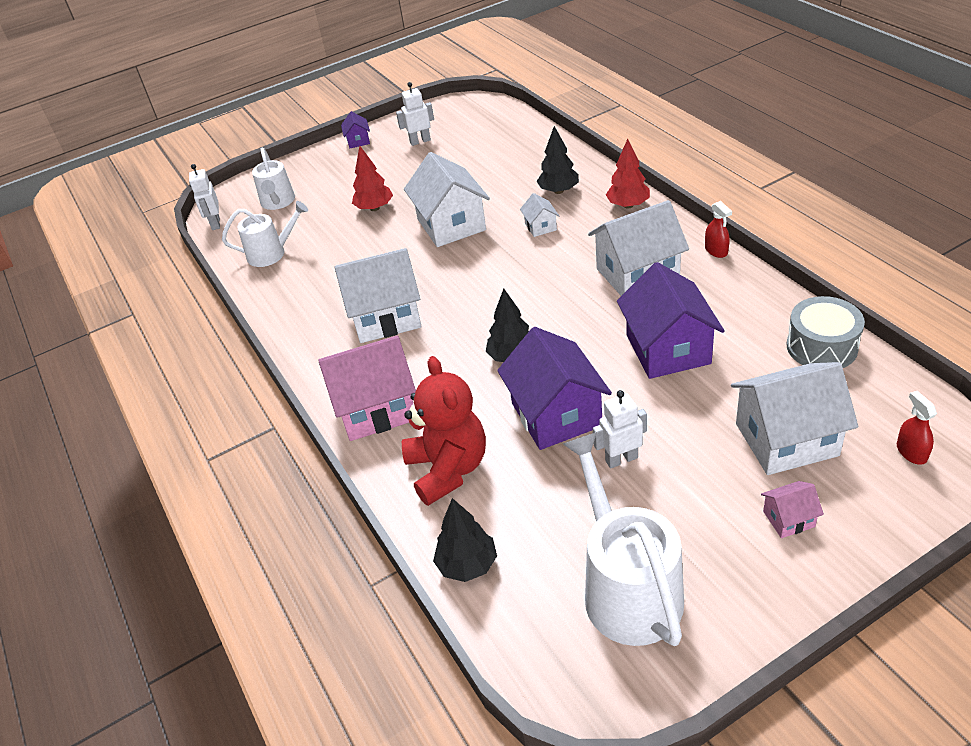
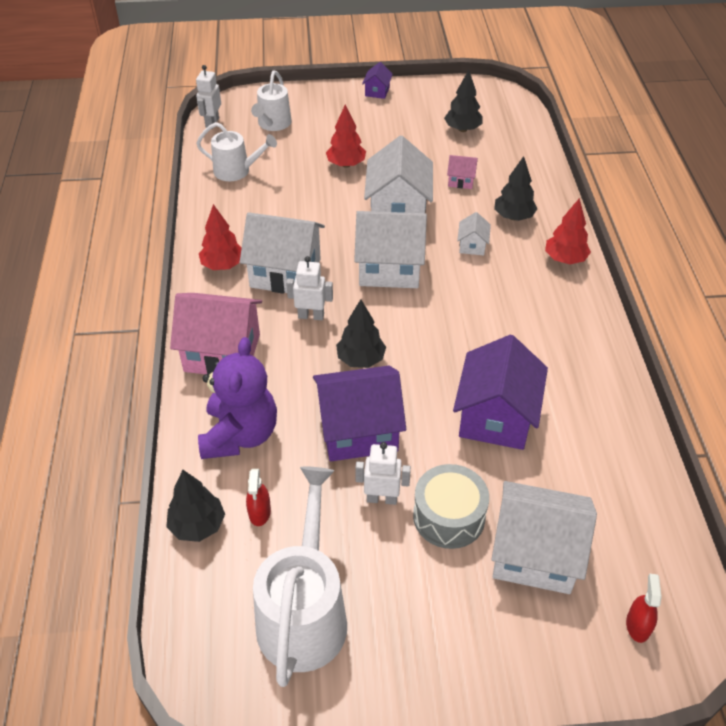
camera: 20 degrees right, 5 degrees up
(319, 336) = (223, 265): none -> red tree
(420, 141) = (428, 114): white robot -> white robot (311, 316)
(448, 469) = (240, 435): red teddy bear -> purple teddy bear
(460, 141) = (462, 129): none -> black tree
(556, 415) = (358, 430): purple house -> purple house turned 75 degrees clockwise
(637, 274) = (522, 332): white house -> white house (389, 268)
(716, 251) = (611, 341): red spray bottle -> red spray bottle (259, 512)
(789, 519) = (481, 627): pink house -> pink house (461, 181)
(821, 347) = (635, 483): grey drum -> grey drum (449, 516)

